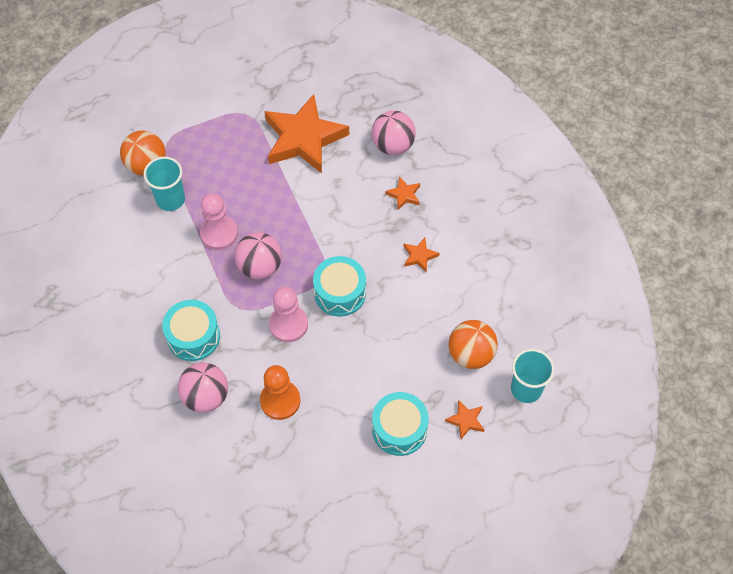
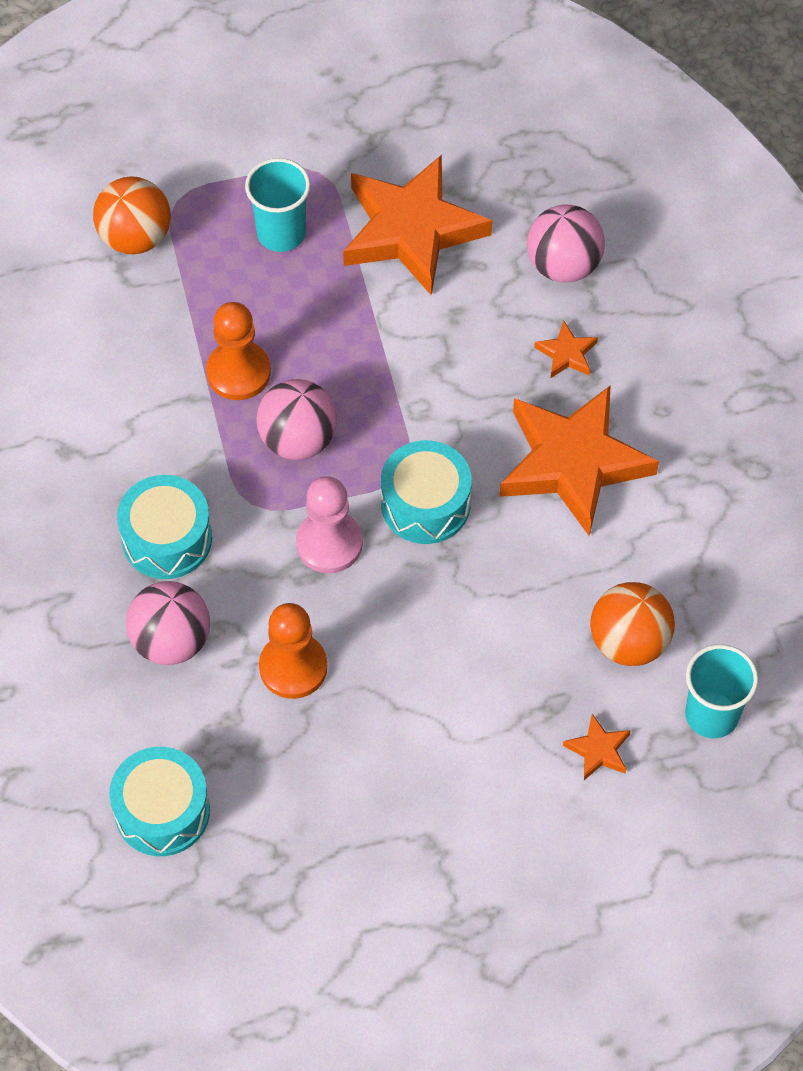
camera: 10 degrees right, 0 degrees up
(170, 199) = (166, 302): turquoise cup -> turquoise cup (281, 233)
(219, 233) = (238, 372): pink pawn -> orange pawn
(399, 429) = (484, 746): turquoise drum -> turquoise drum (162, 811)
(419, 256) = (573, 463): orange star -> orange star, size x2.46

